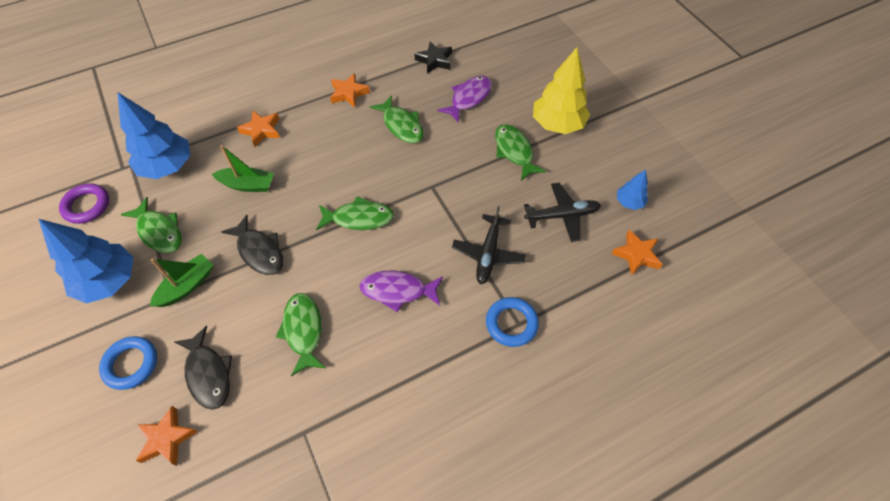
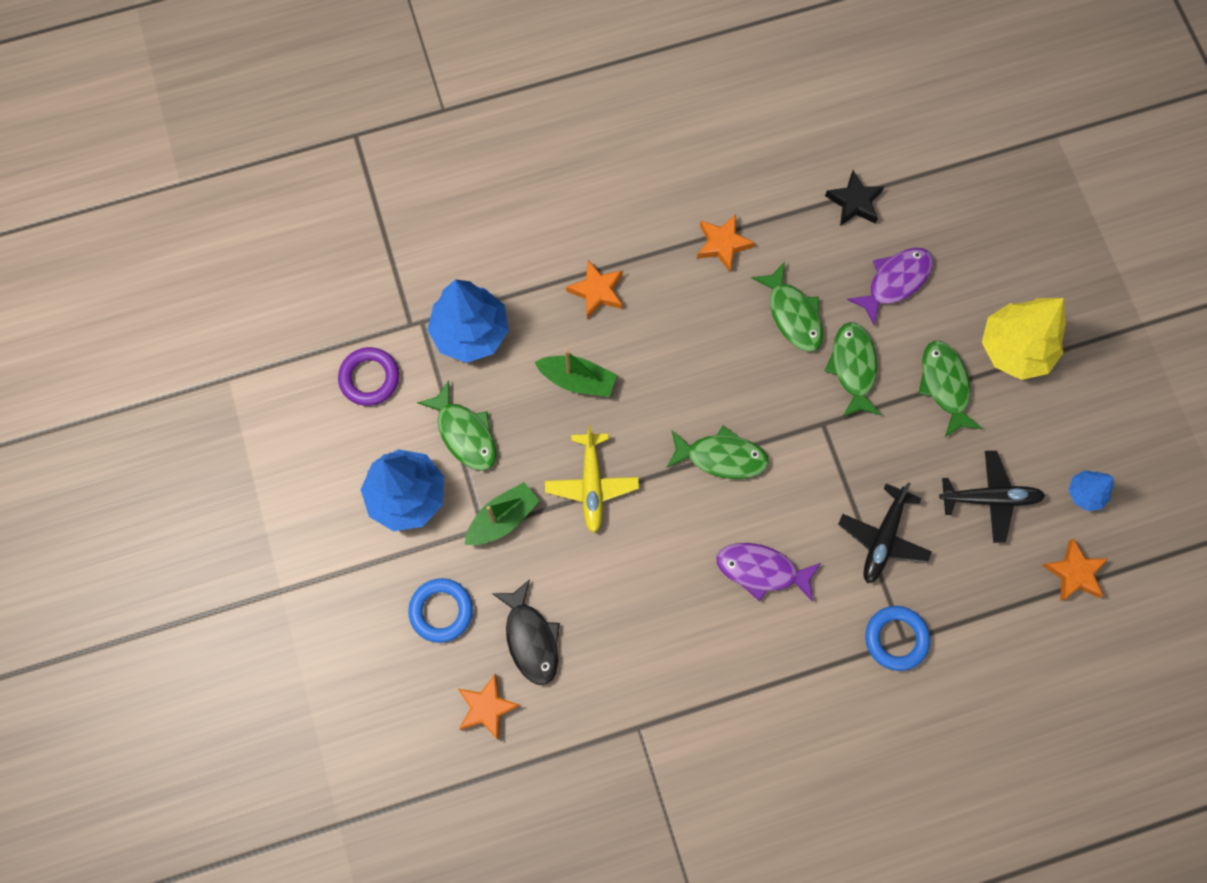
camera: 10 degrees right, 15 degrees up
(259, 251) = (591, 484): black fish -> yellow plane
(303, 331) = (643, 604): green fish -> green fish (853, 367)

